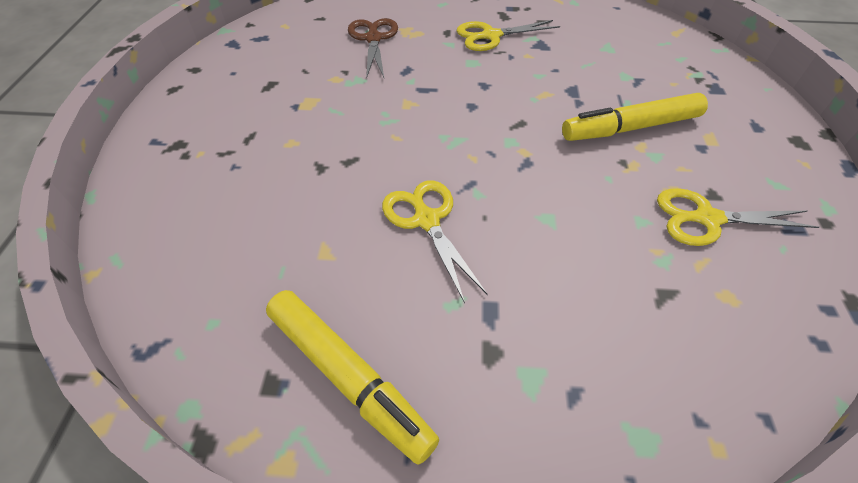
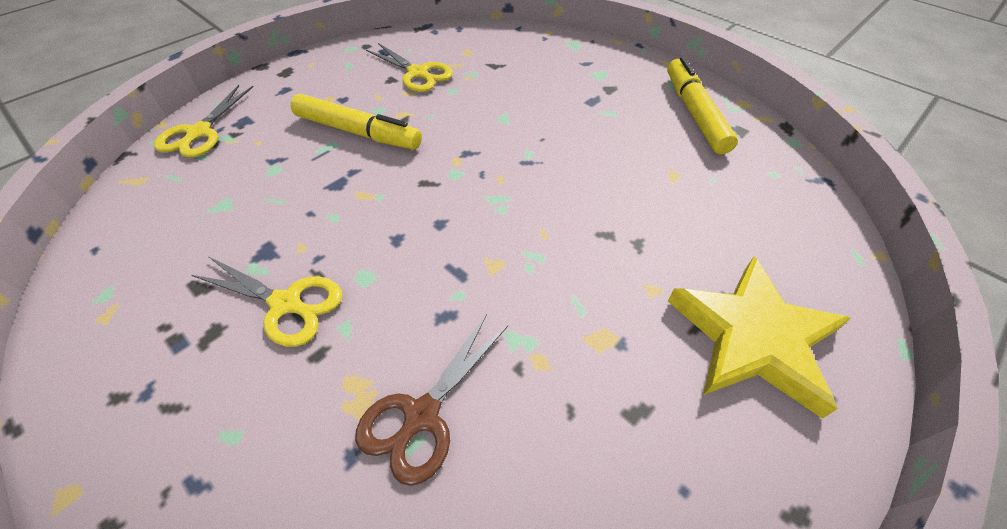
camera: 140 degrees left, 0 degrees up
(209, 147) = (753, 338): none -> yellow star
(427, 220) = (584, 156): yellow scissors -> yellow scissors (199, 132)

